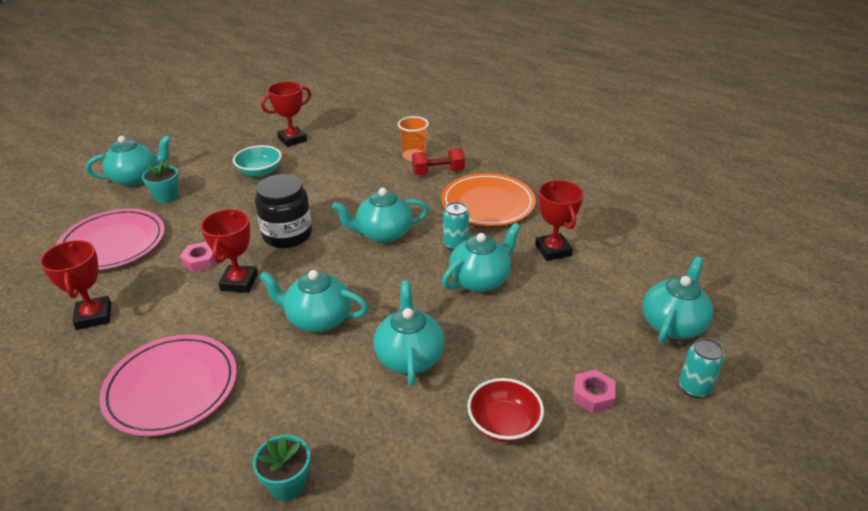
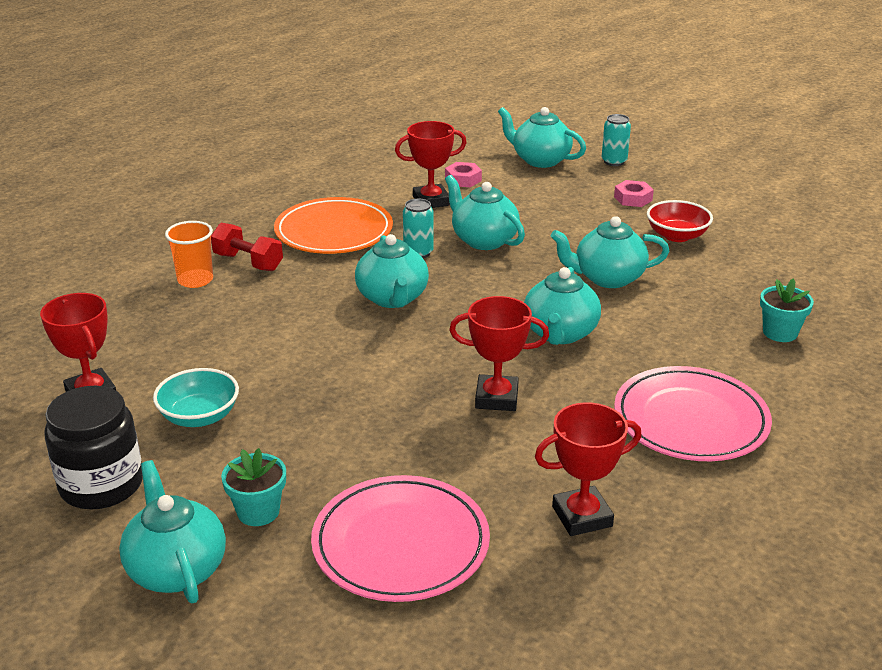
camera: 90 degrees left, 5 degrees down
(200, 261) = (449, 439): pink nut -> pink nut (463, 179)
(287, 235) = (389, 371): black jar -> black jar (101, 485)
(438, 172) = (248, 262): red dumbbell -> red dumbbell turned 45 degrees counterclockwise

